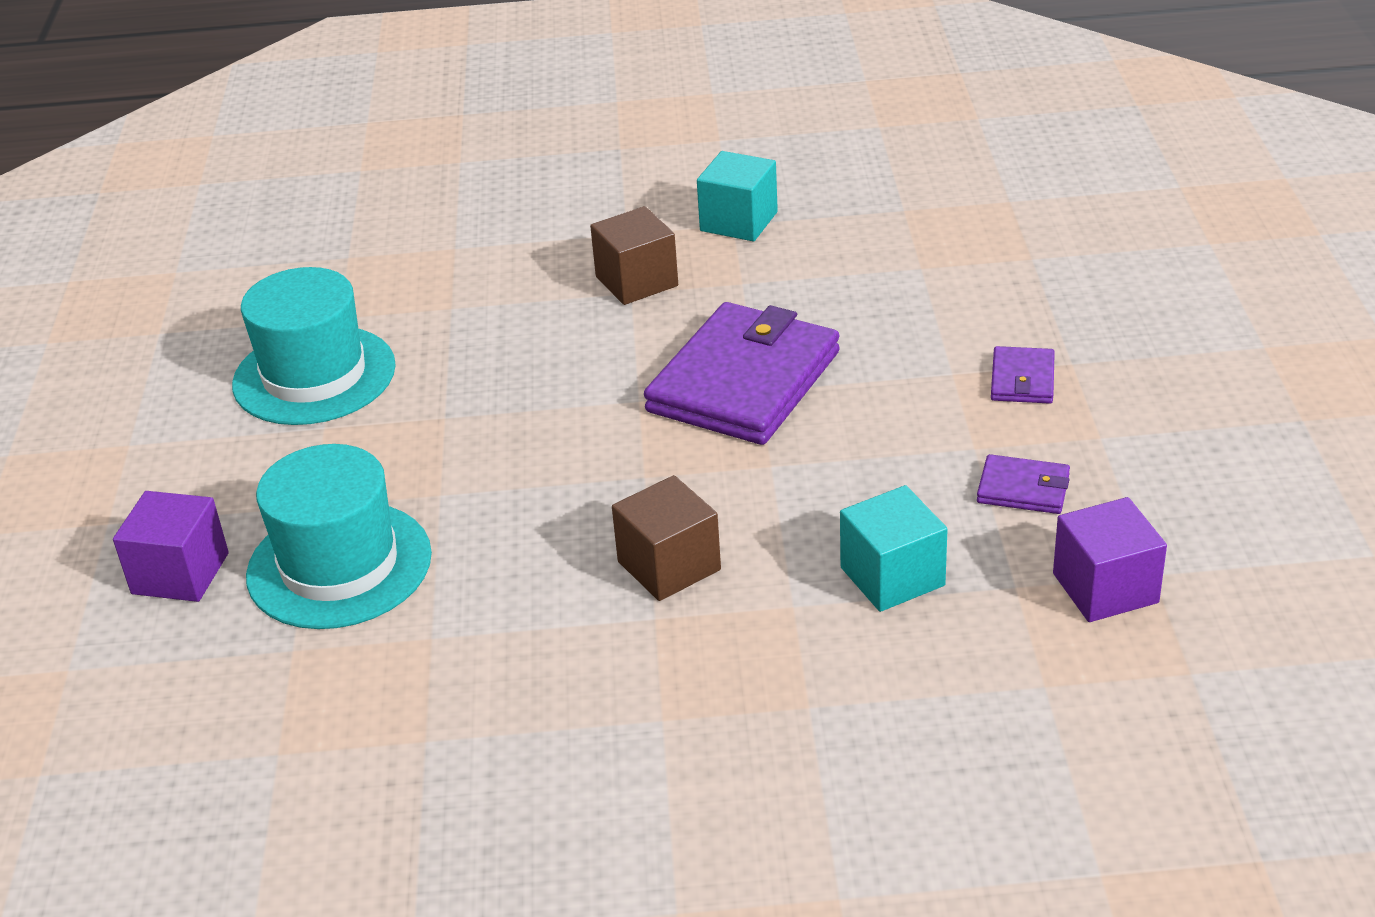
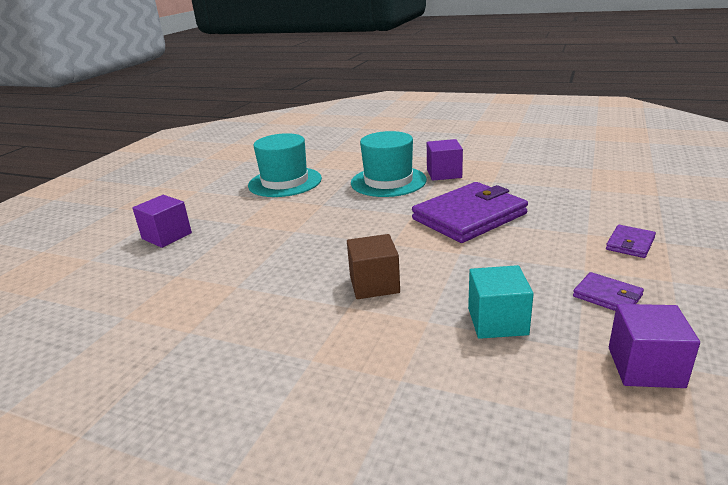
camera: 25 degrees right, 10 degrees down
(339, 565) = (228, 247): turquoise hat -> turquoise hat (388, 181)
(636, 281) = (444, 173): brown cube -> purple cube
(738, 221) = (506, 161): turquoise cube -> none

